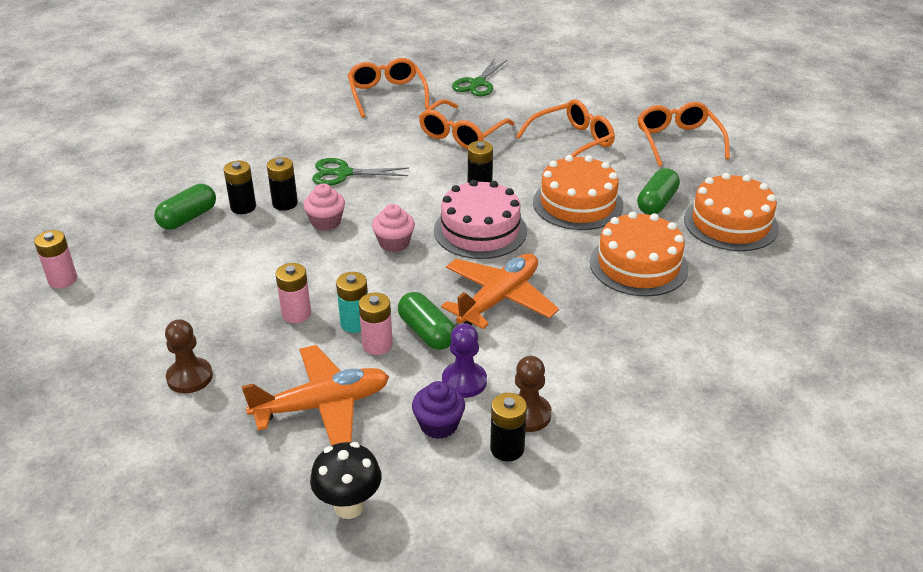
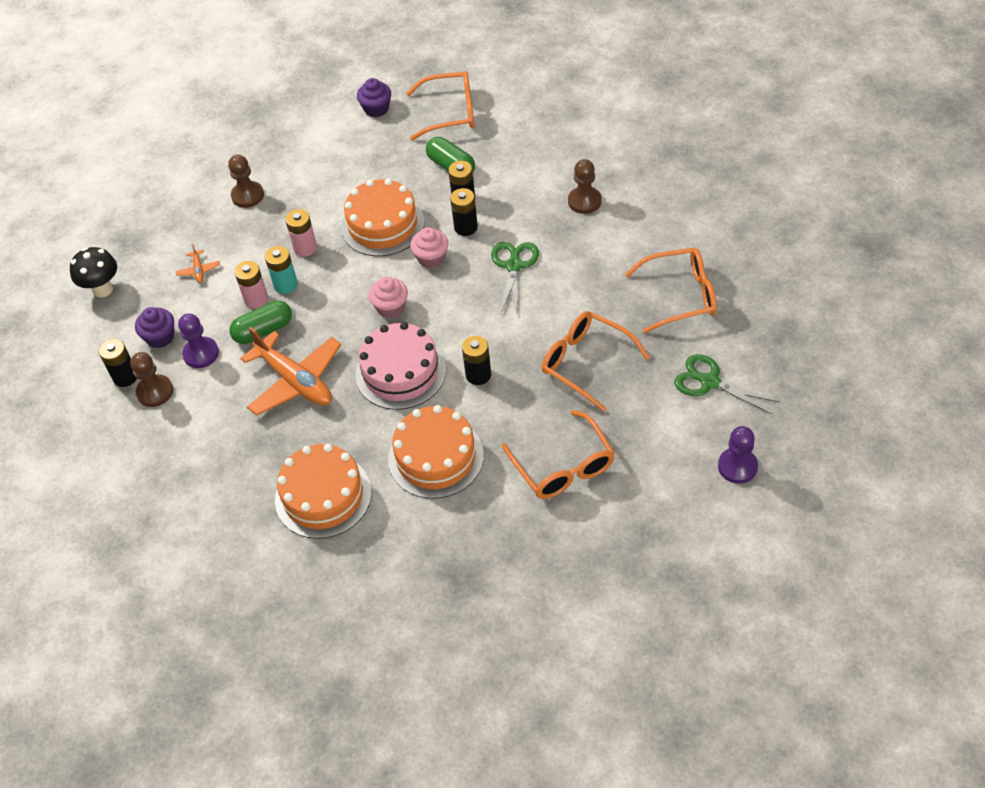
camera: 100 degrees right, 15 degrees up
(63, 280) = (376, 109): pink battery -> purple cupcake
(263, 139) = (584, 201): none -> brown pawn
(322, 405) = (198, 270): orange plane -> orange plane, size x0.42
(555, 74) = (737, 466): none -> purple pawn
(657, 203) = (428, 531): green capsule -> none
(678, 141) = (558, 578): orange glasses -> orange glasses (450, 113)
(730, 223) = (379, 595): orange cake -> orange cake (383, 225)

